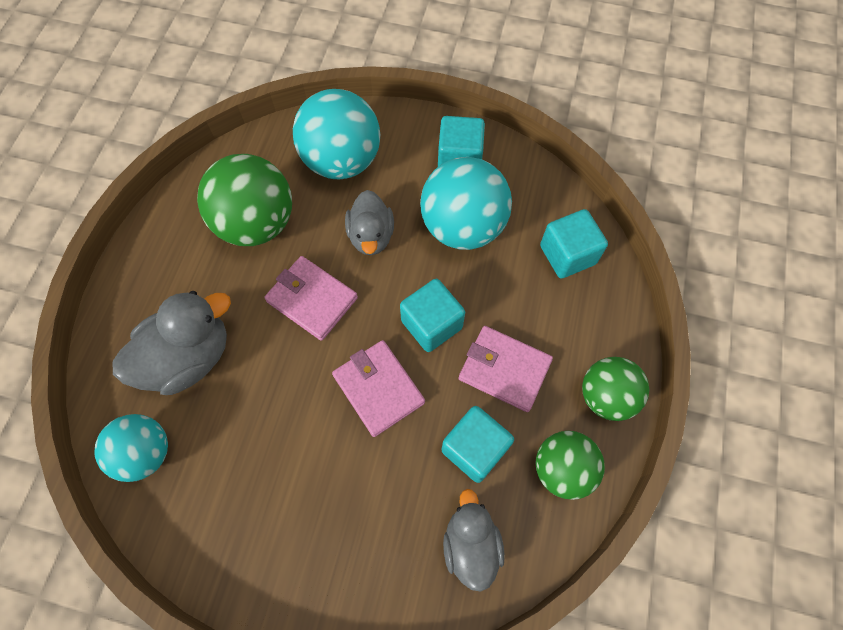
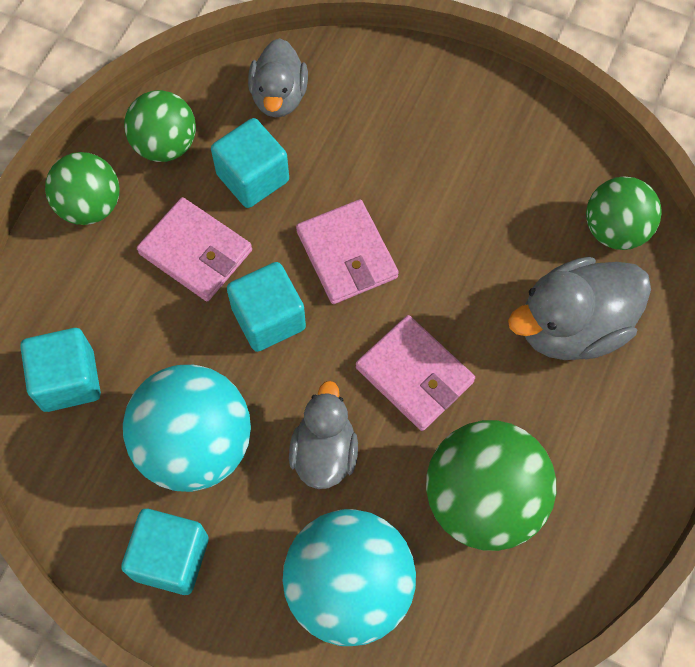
camera: 170 degrees left, 0 degrees up
(146, 453) = (615, 230): turquoise ball -> green ball

